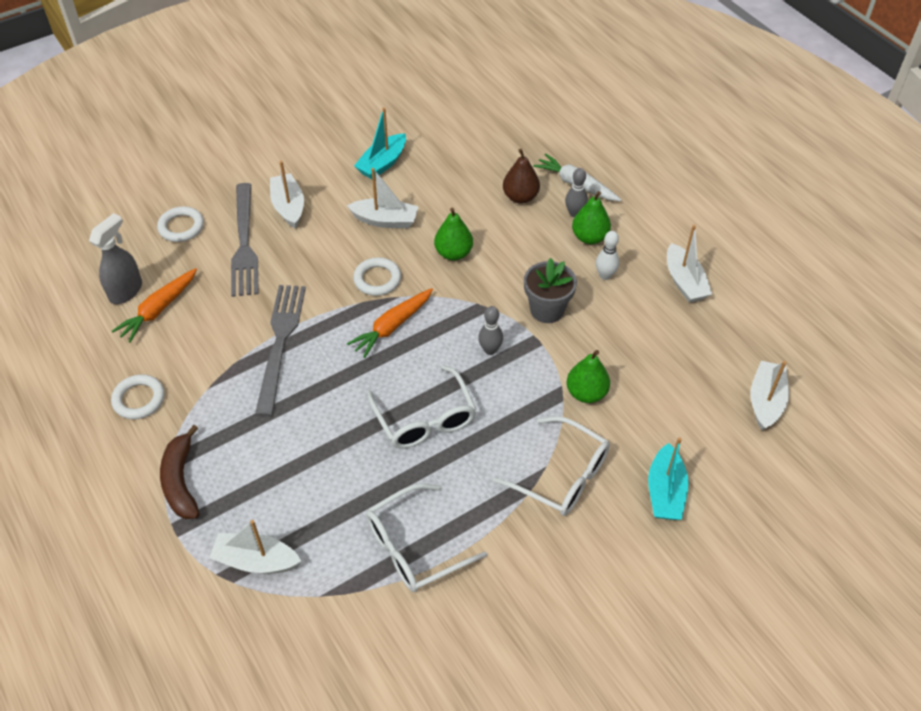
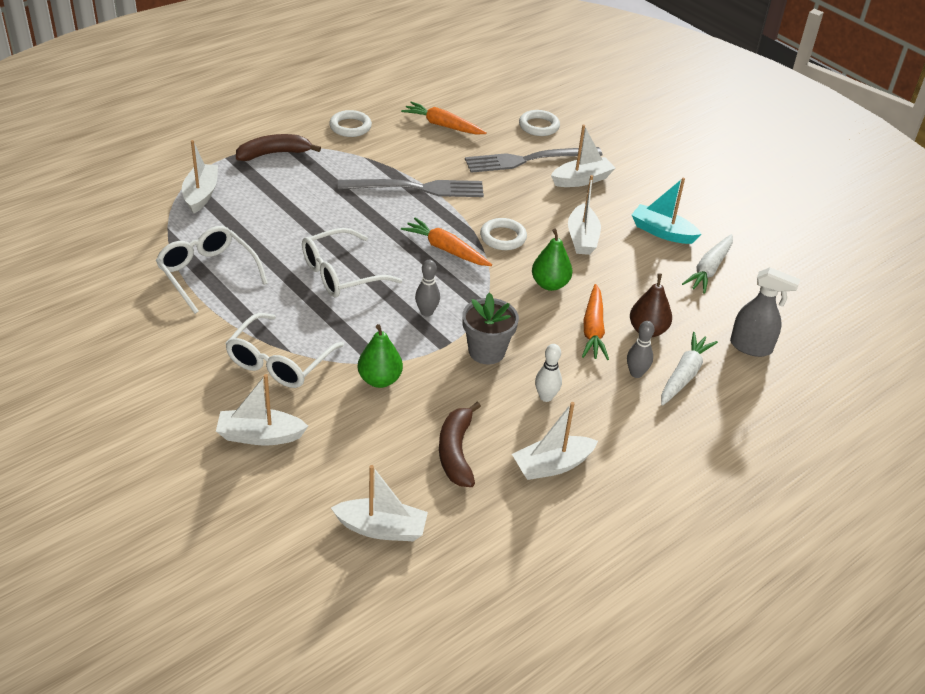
camera: 80 degrees right, 10 degrees down
(126, 291) = (460, 108): grey spray bottle -> grey spray bottle (751, 347)
(440, 143) = (709, 269): none -> white carrot
(518, 232) = (593, 330): none -> orange carrot
(589, 237) = (601, 385): green pear -> none
(665, 492) = (260, 436): turquoise boat -> white boat
(674, 343) = (456, 452): none -> brown banana

